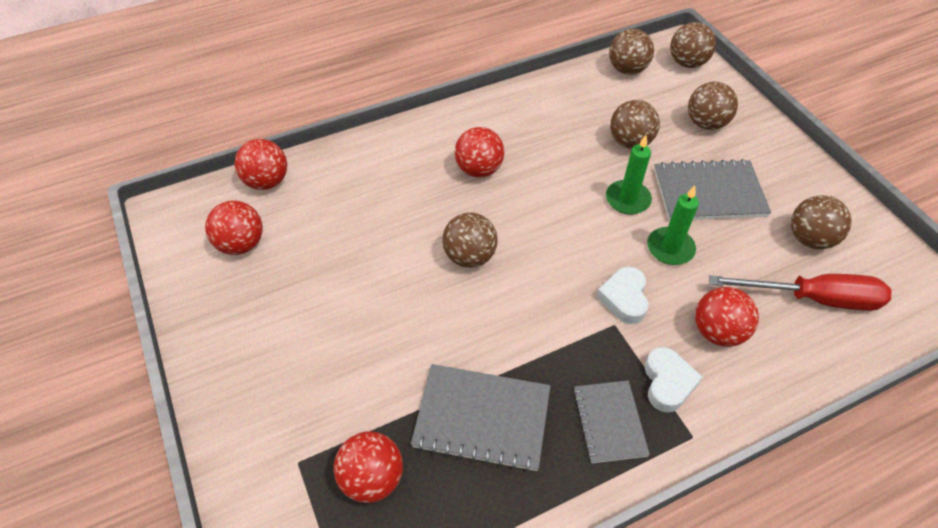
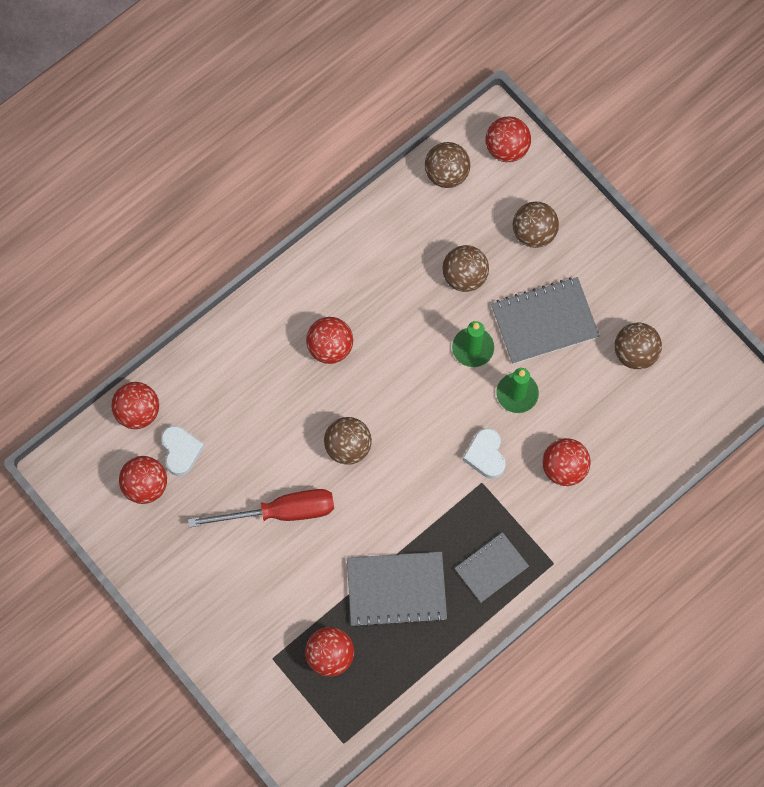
camera: 15 degrees left, 20 degrees up
(609, 422) = (491, 567): grey notebook -> grey notebook turned 75 degrees clockwise
(667, 383) = (530, 523): white heart -> white heart (181, 451)
(687, 63) = (506, 148): brown ball -> red ball
(813, 298) = (638, 416): red screwdriver -> red screwdriver (280, 512)

